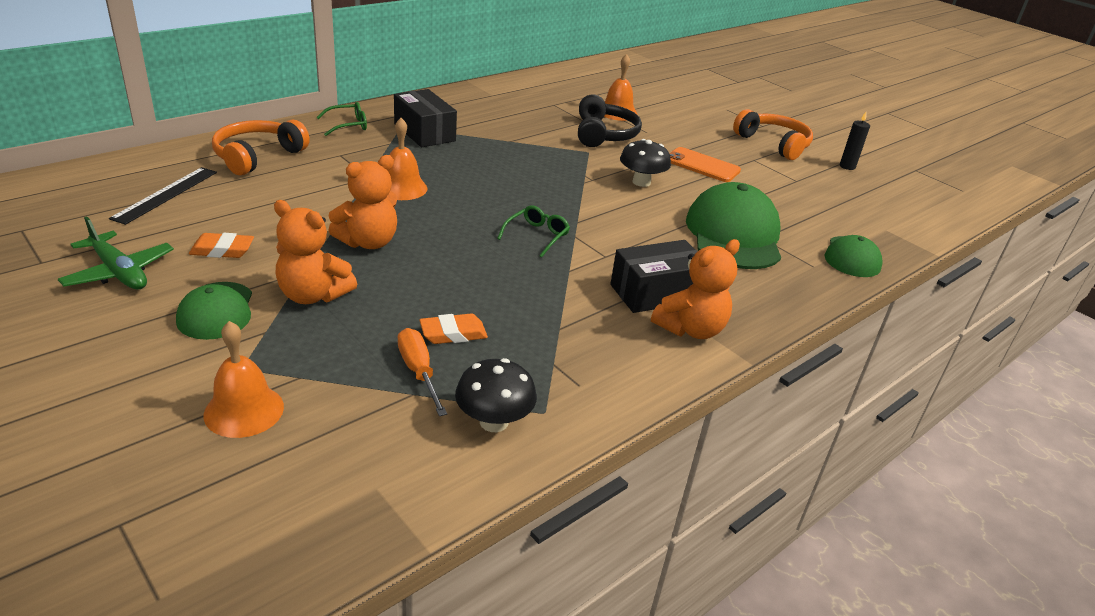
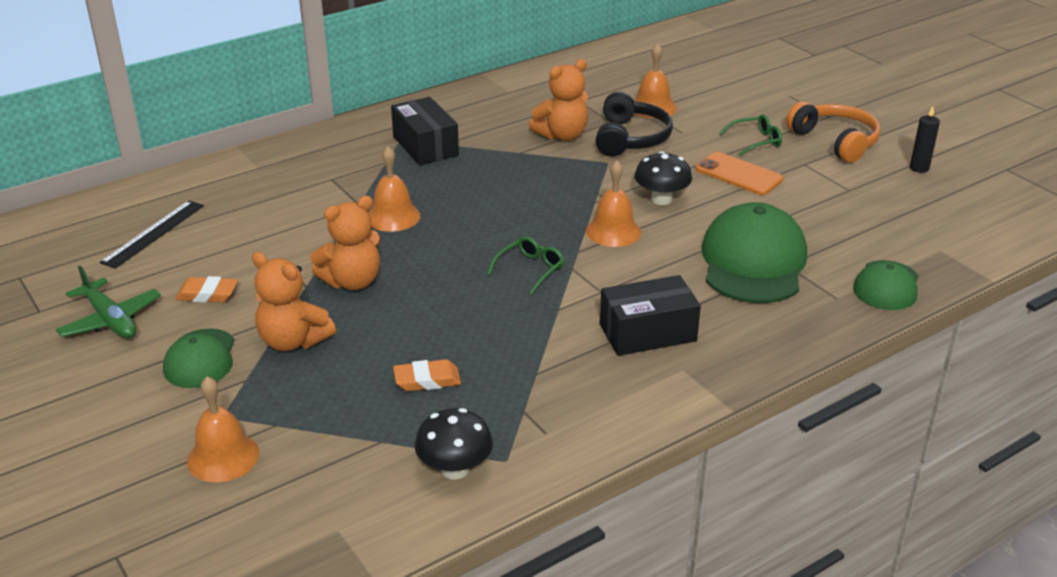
camera: 10 degrees right, 0 degrees up
(257, 156) = (245, 184): orange headphones -> none
(348, 125) = (343, 141): green glasses -> green glasses (756, 141)
(418, 372) = (388, 419): orange screwdriver -> none
(605, 206) = (613, 231): none -> orange bell
(691, 329) = (676, 373): orange teddy bear -> orange teddy bear (562, 135)

